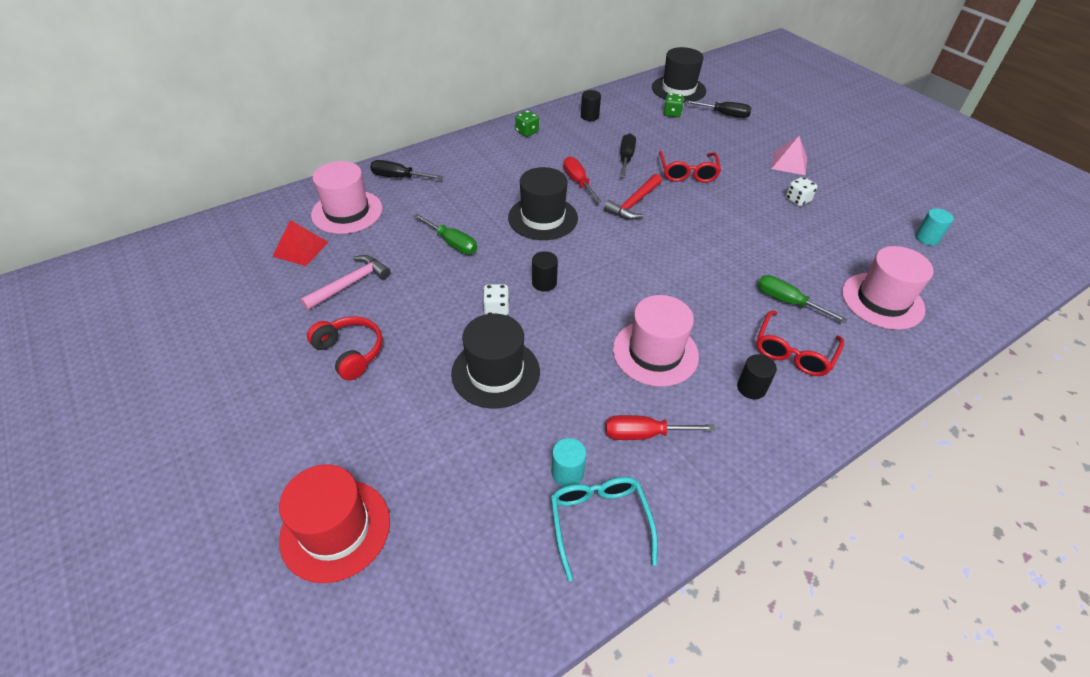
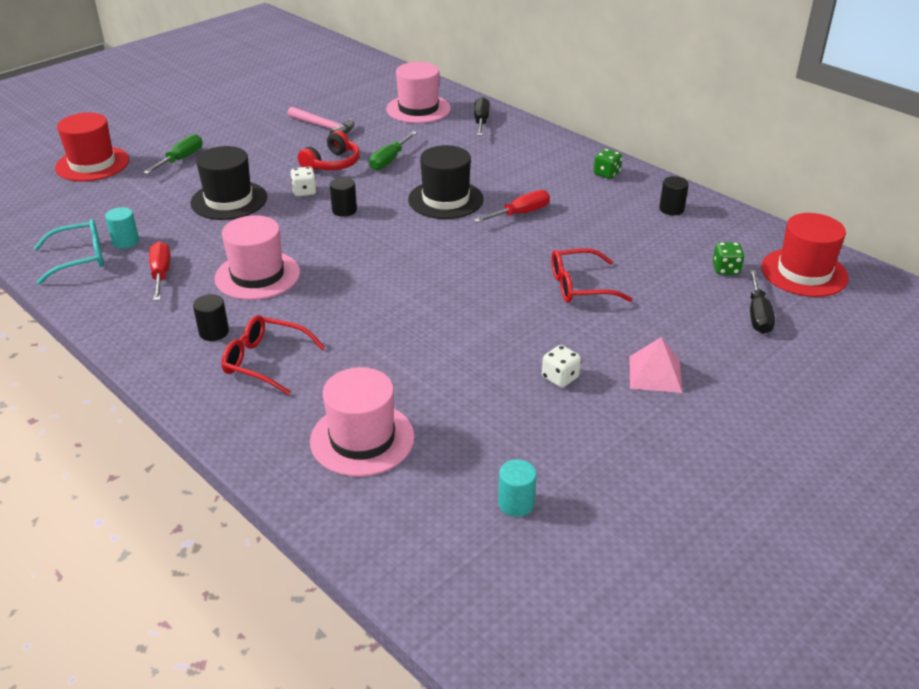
camera: 80 degrees right, 10 degrees down
(300, 249) = (362, 101): red pyramid -> none
(350, 352) = (247, 141): red headphones -> red headphones (332, 164)
(626, 158) = (588, 240): black screwdriver -> none
(634, 203) = (495, 251): red hammer -> none
(678, 89) = (804, 272): black hat -> red hat
(787, 302) = (345, 360): green screwdriver -> green screwdriver (181, 159)

